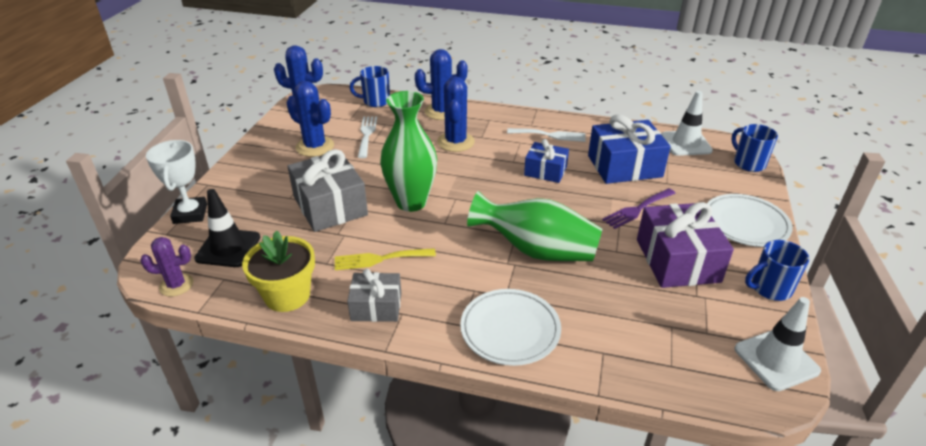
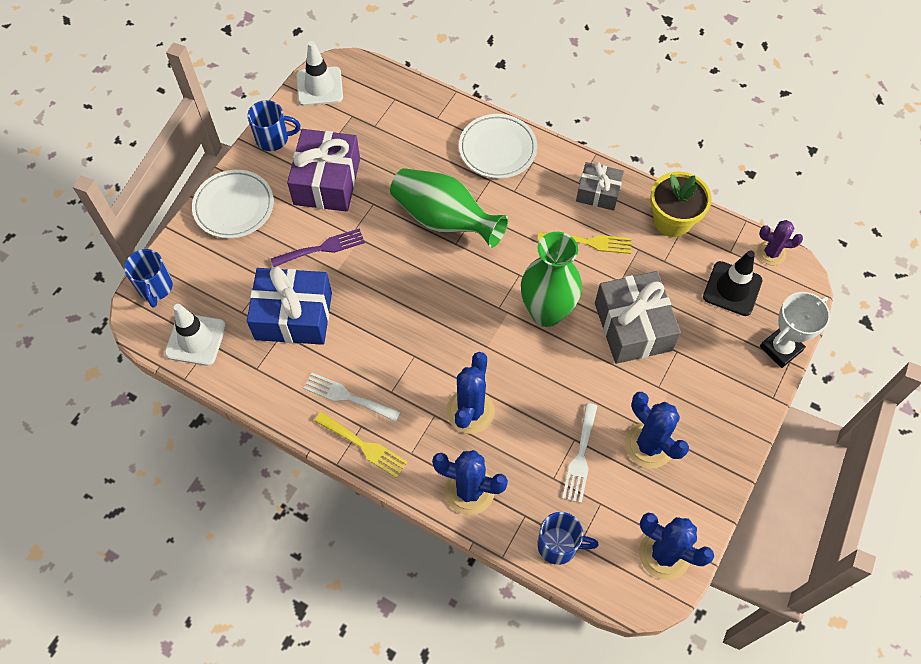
camera: 165 degrees left, 25 degrees up
(190, 214) = (780, 348): white trophy -> white trophy turned 45 degrees clockwise
(523, 118) = (364, 446): none -> yellow fork
(545, 171) = (385, 329): blue gift -> none

